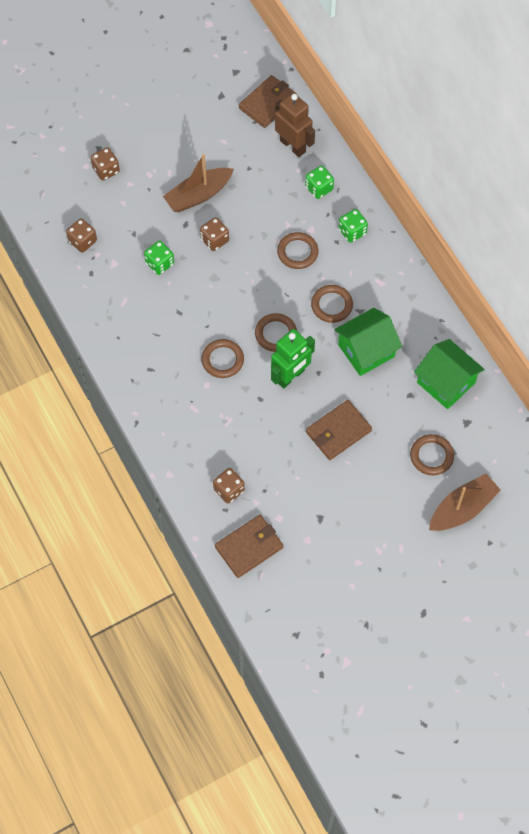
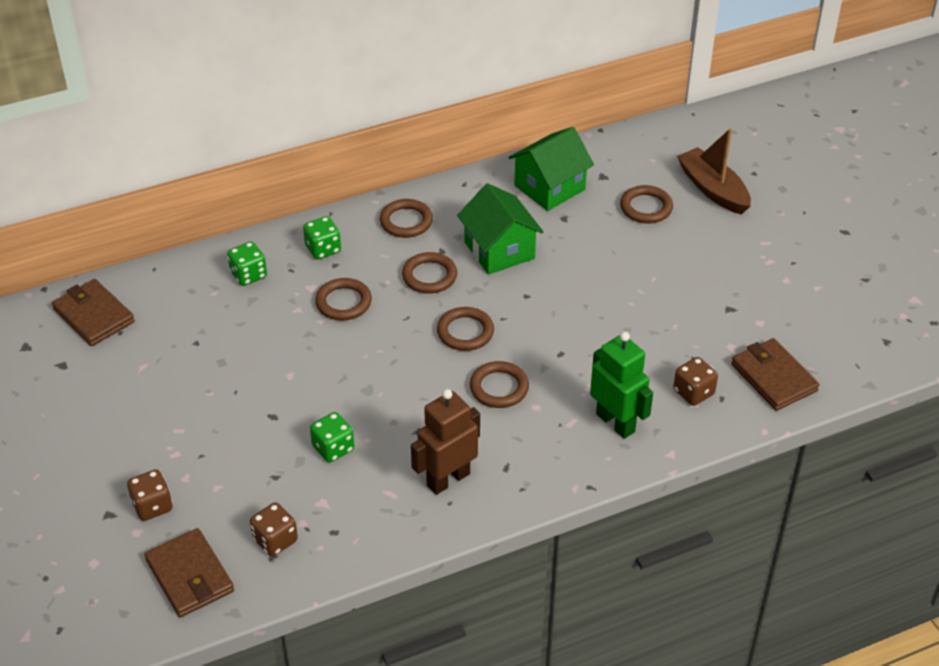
camera: 85 degrees left, 20 degrees down
(198, 195) = (227, 399): brown boat -> none
(214, 240) = (306, 385): brown dice -> none
(291, 376) = (530, 321): green robot -> green robot (616, 422)
(293, 146) = (173, 295): brown robot -> brown robot (448, 479)
(338, 431) = (611, 283): brown wallet -> brown wallet (190, 576)
(390, 283) = (406, 221): none -> brown ring

